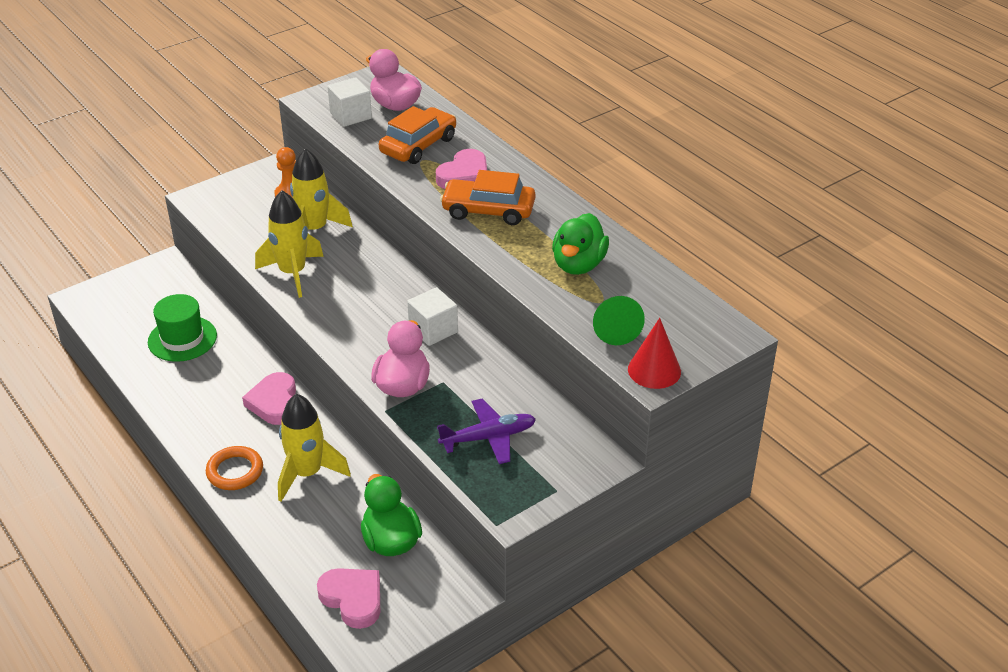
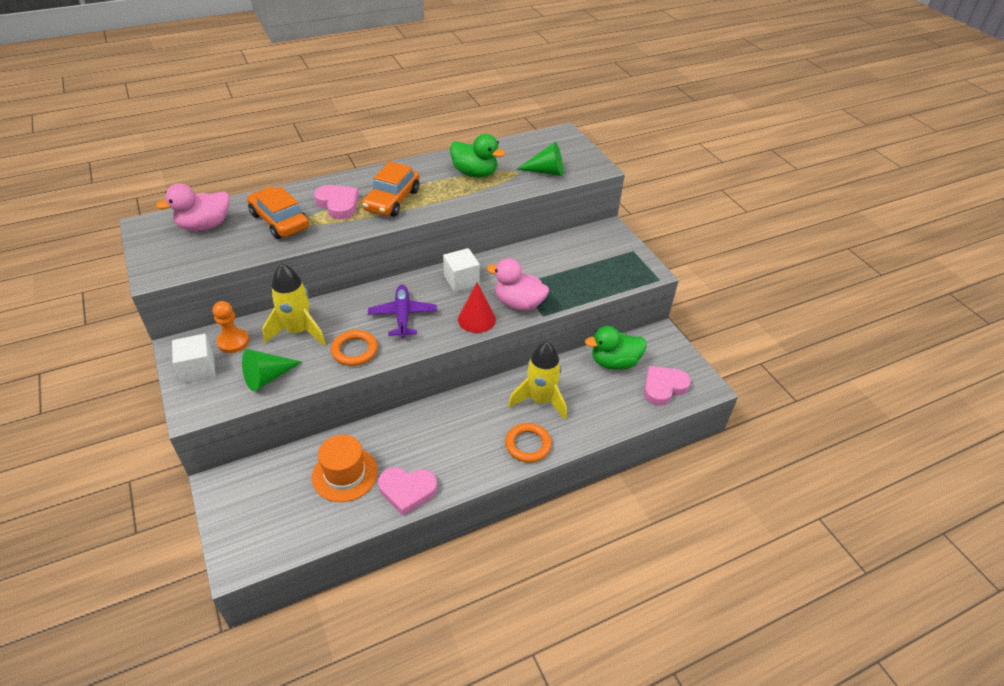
camera: 80 degrees left, 5 degrees up
(182, 339) = (345, 474): green hat -> orange hat
(245, 228) = (268, 377): none -> green cone
(274, 402) = (454, 413): pink heart -> pink heart (407, 491)
(292, 273) = (354, 350): yellow rocket -> orange ring
(350, 116) = (203, 252): white cube -> white cube (198, 369)
(488, 437) = (581, 271): purple plane -> purple plane (402, 315)
(654, 370) = (590, 165): red cone -> red cone (476, 319)

